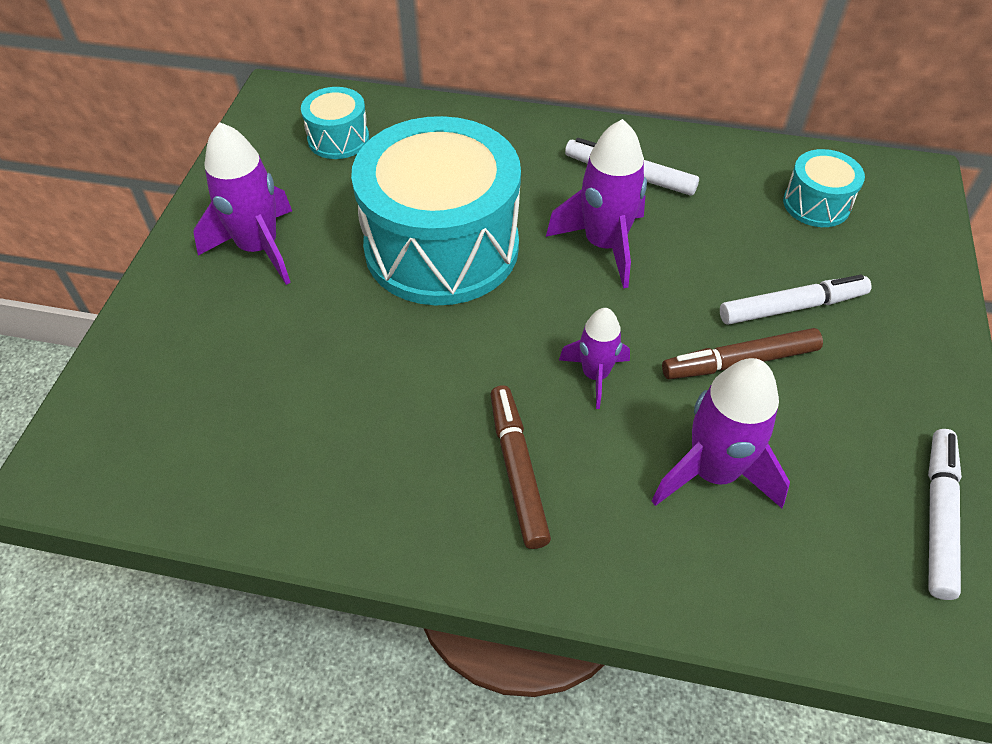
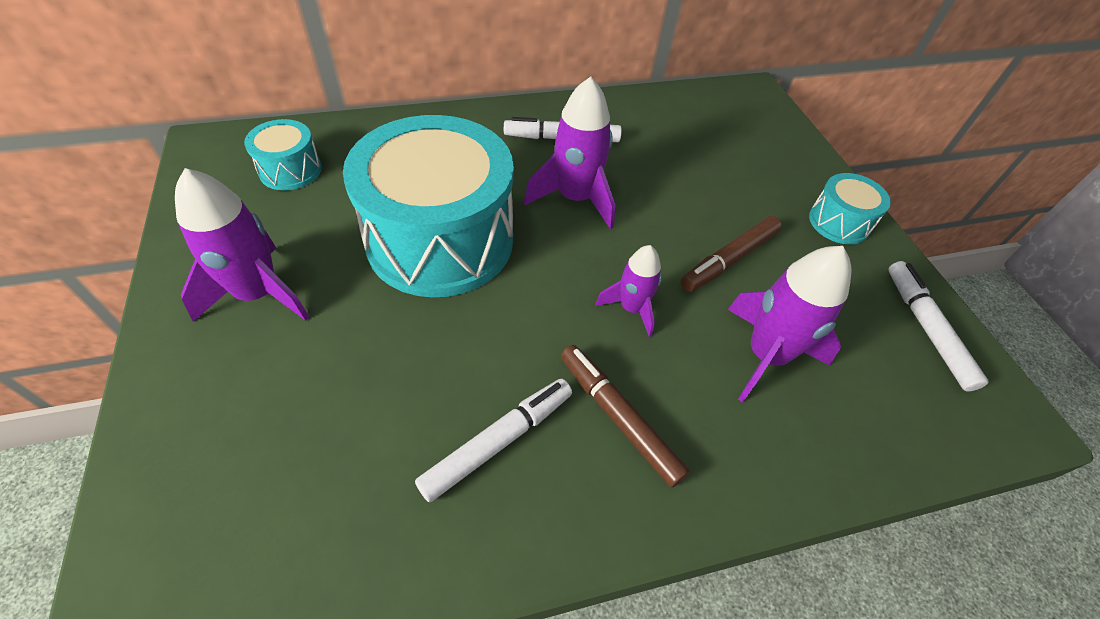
camera: 30 degrees left, 0 degrees up
(791, 307) = (737, 206): white marker -> white marker (497, 441)
(816, 204) = (706, 126): turquoise drum -> turquoise drum (839, 222)

